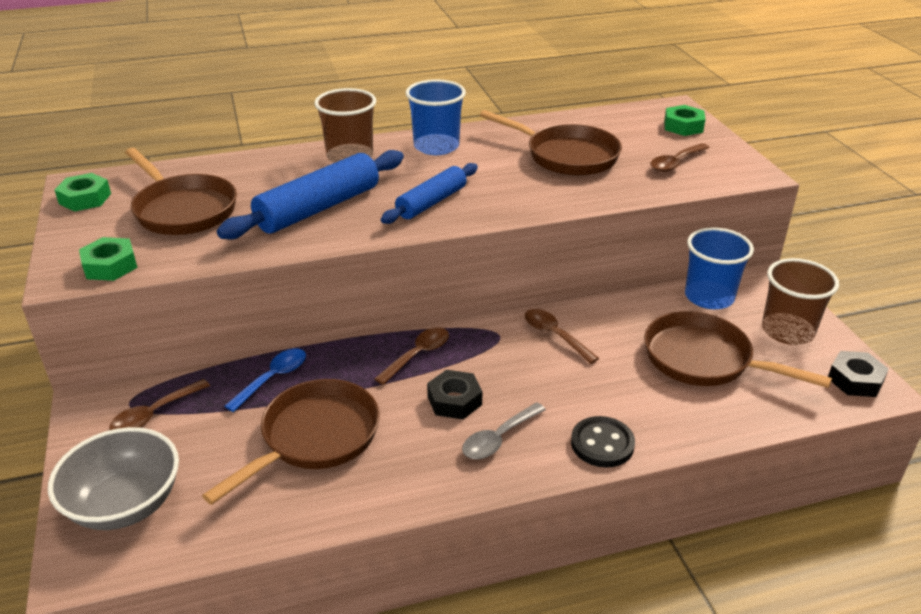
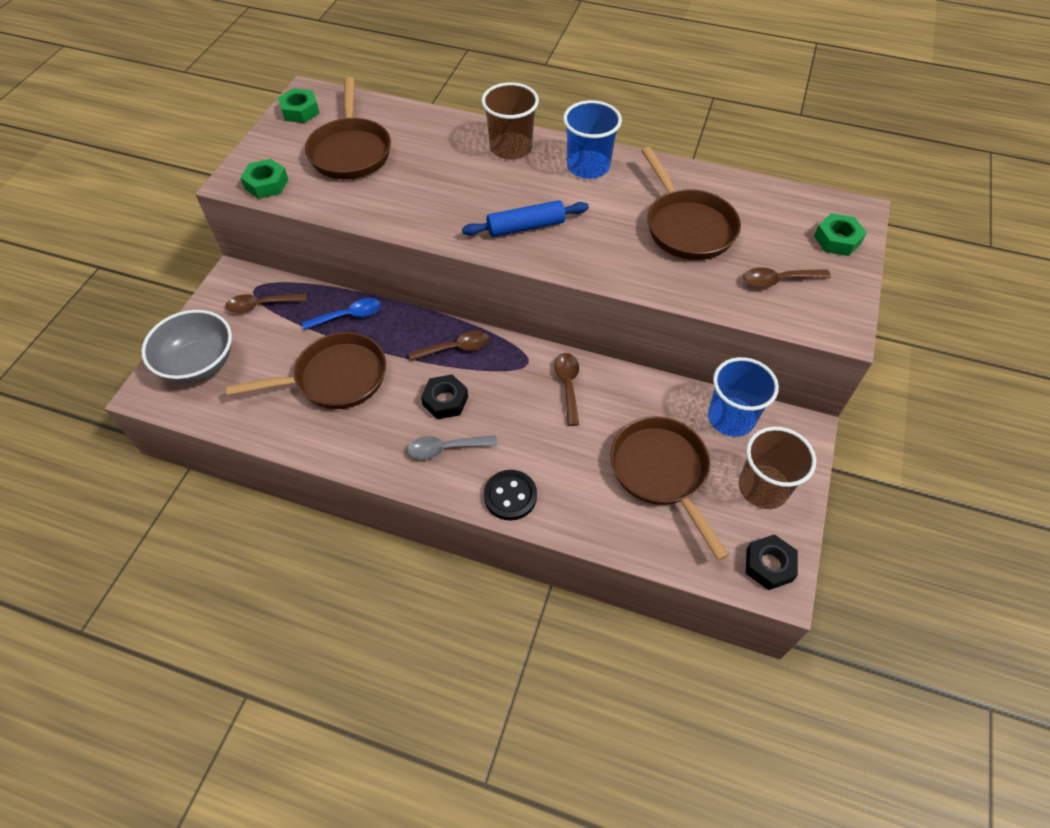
camera: 35 degrees right, 20 degrees up
(318, 208) = (439, 193): blue rolling pin -> none

